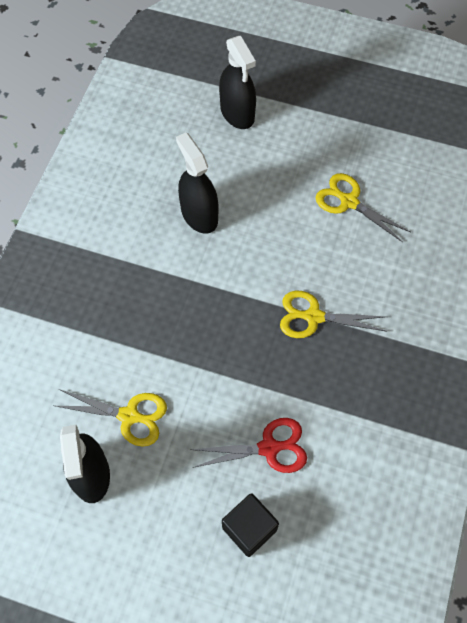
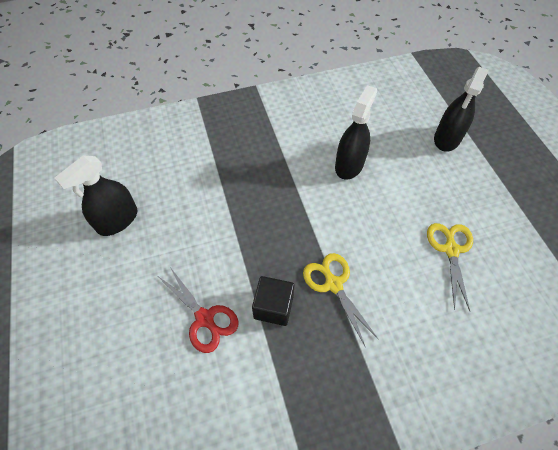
camera: 55 degrees right, 5 degrees down
(129, 416) = (172, 216): yellow scissors -> none
(249, 529) = (132, 344): black cube -> black cube (273, 307)

